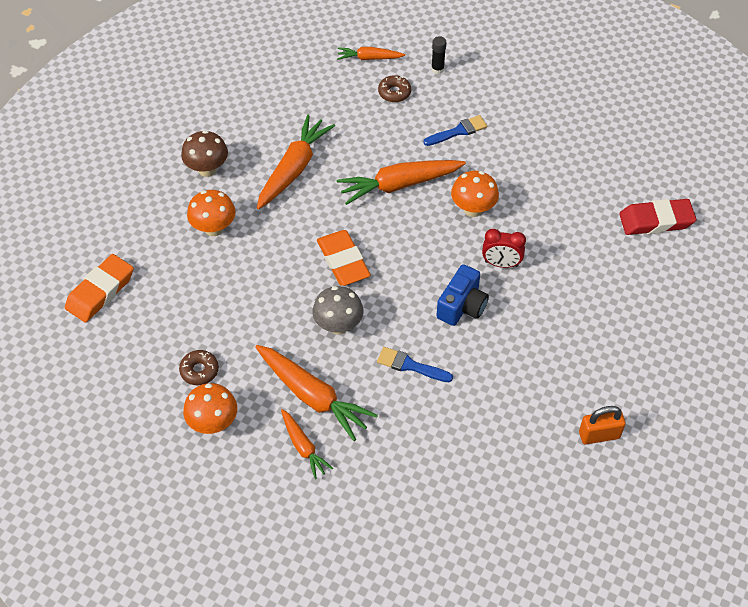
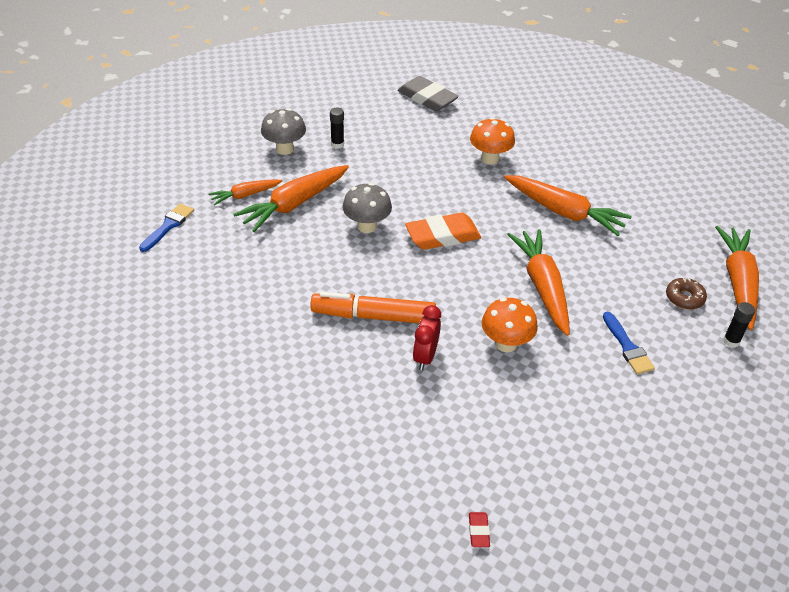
camera: 95 degrees right, 10 degrees down
(100, 291) = (427, 98): orange eraser -> grey eraser
(199, 371) = (337, 144): brown donut -> black glue stick
(207, 169) = (561, 158): brown mushroom -> none
(213, 423) = (285, 149): orange mushroom -> grey mushroom
(369, 58) = (738, 282): orange carrot -> orange carrot, size x1.78
(410, 365) = (310, 269): blue brush -> blue brush (168, 226)
(462, 306) = (373, 316): blue camera -> orange marker
(599, 435) = (184, 404): orange padlock -> none
(656, 221) = (478, 531): red eraser -> red eraser, size x0.43

